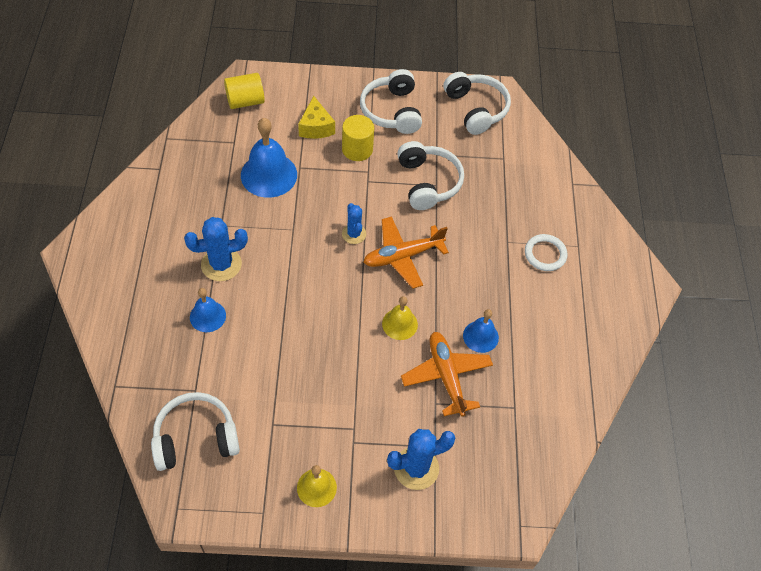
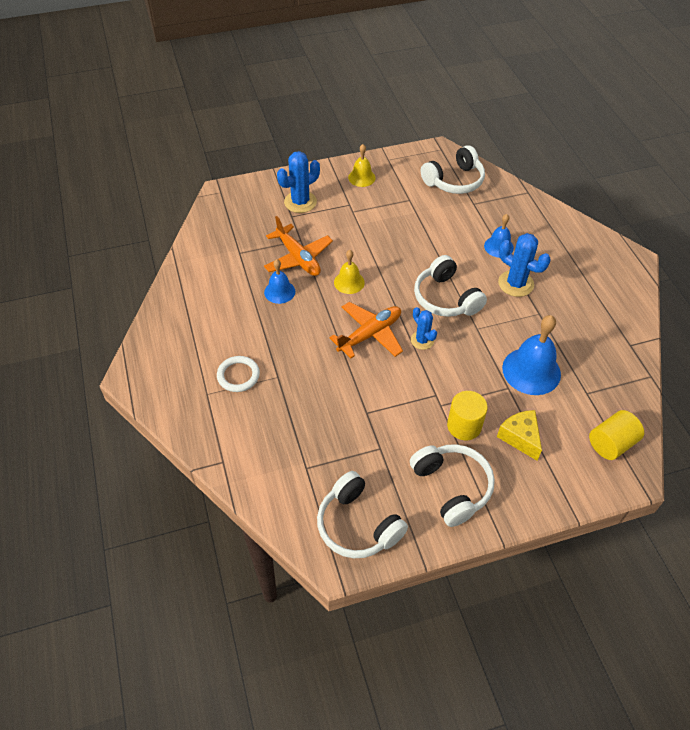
camera: 165 degrees right, 5 degrees down
(221, 264) = (515, 284): blue cactus -> blue cactus turned 75 degrees clockwise
(428, 182) = (376, 412): white headphones -> white headphones (446, 298)

